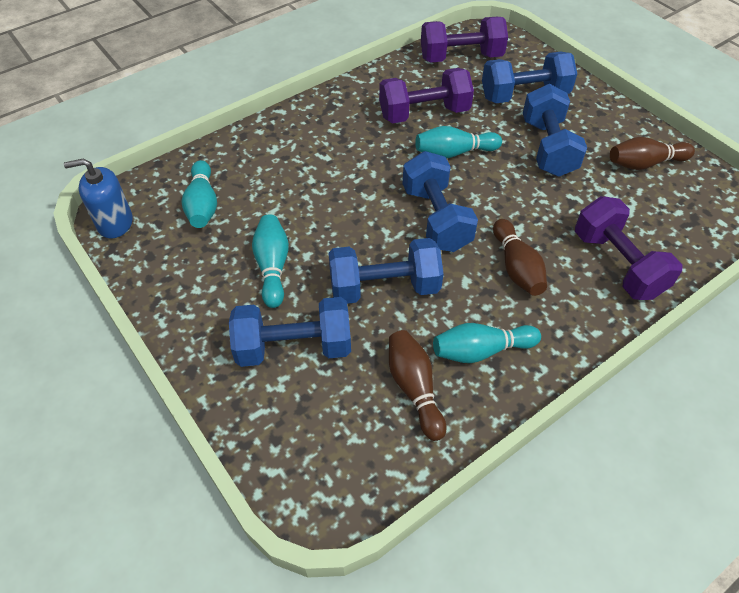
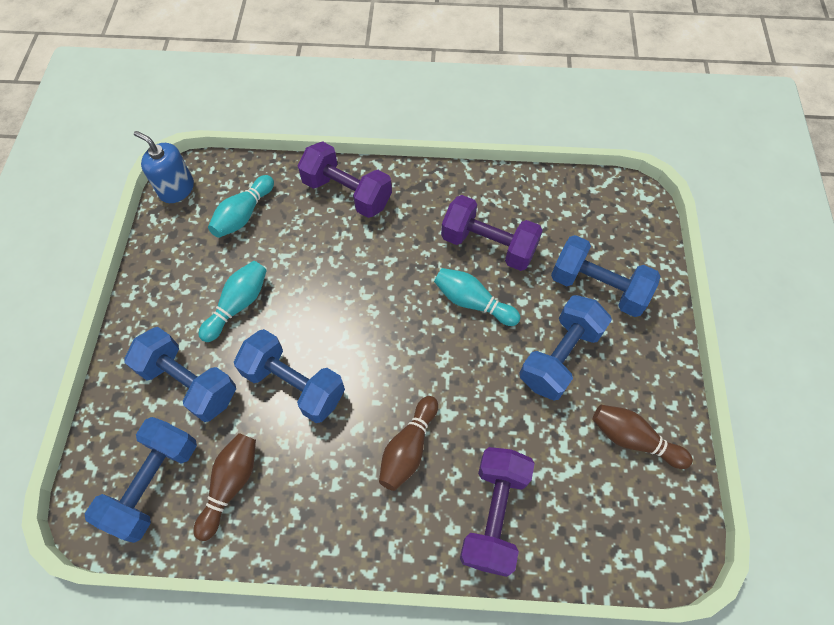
camera: 40 degrees right, 10 degrees up
(436, 218) = (393, 354): blue dumbbell -> blue dumbbell (154, 483)
(461, 57) = (582, 208): purple dumbbell -> purple dumbbell (347, 193)
(481, 350) = (306, 495): turquoise bowling pin -> none

